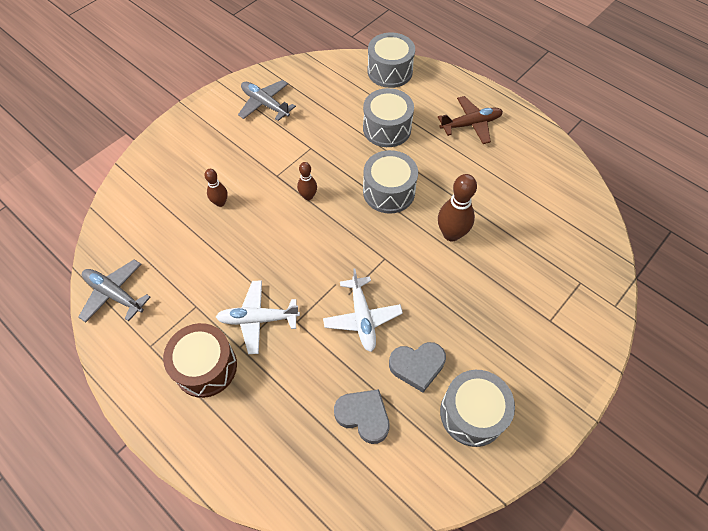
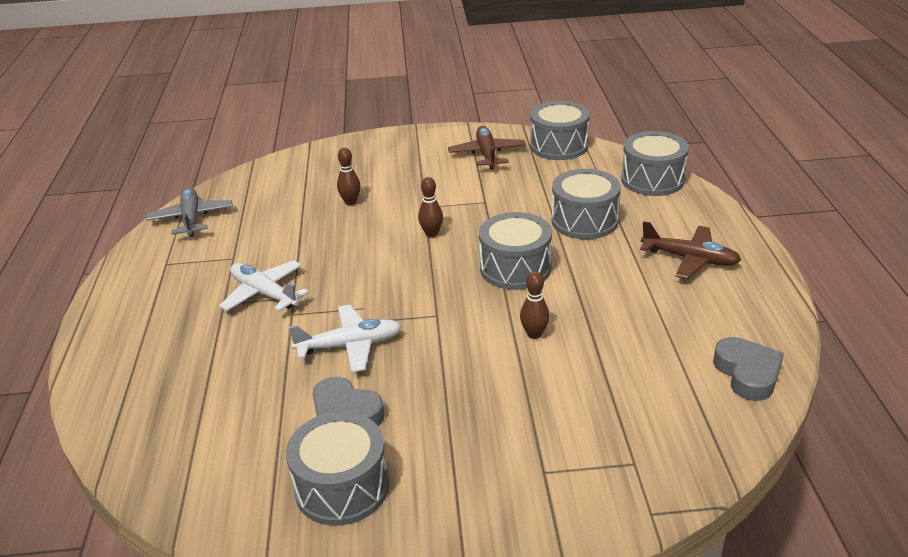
camera: 45 degrees right, 25 degrees down
(206, 367) = (181, 300): brown drum -> none
(265, 104) = (487, 154): grey plane -> brown plane
(304, 71) = (559, 146): none -> grey drum
(362, 318) = (350, 345): white plane -> white plane turned 135 degrees counterclockwise
(363, 416) = (244, 416): grey heart -> grey heart (747, 373)
(451, 234) = (534, 334): brown bowling pin -> brown bowling pin, size x0.58

